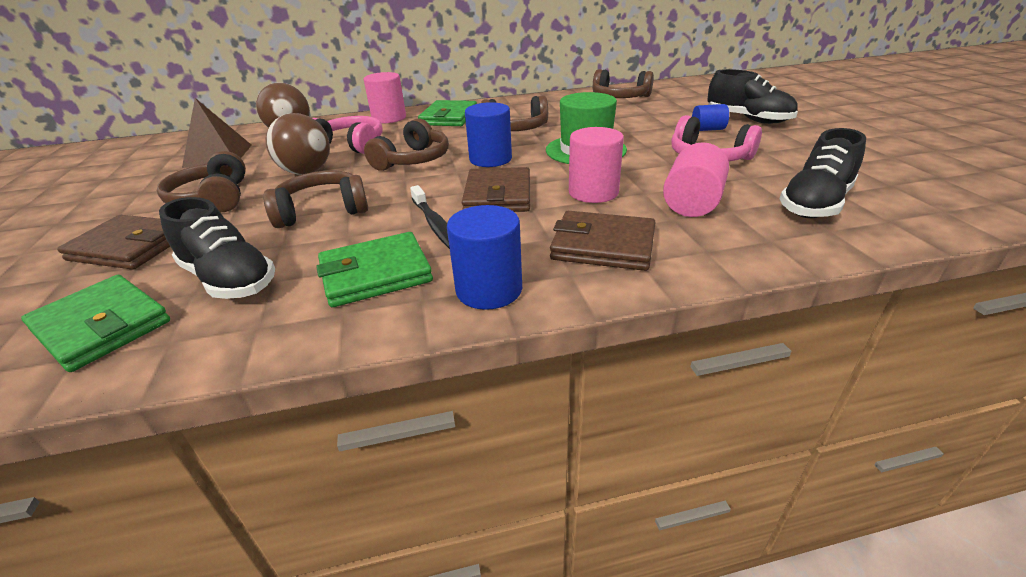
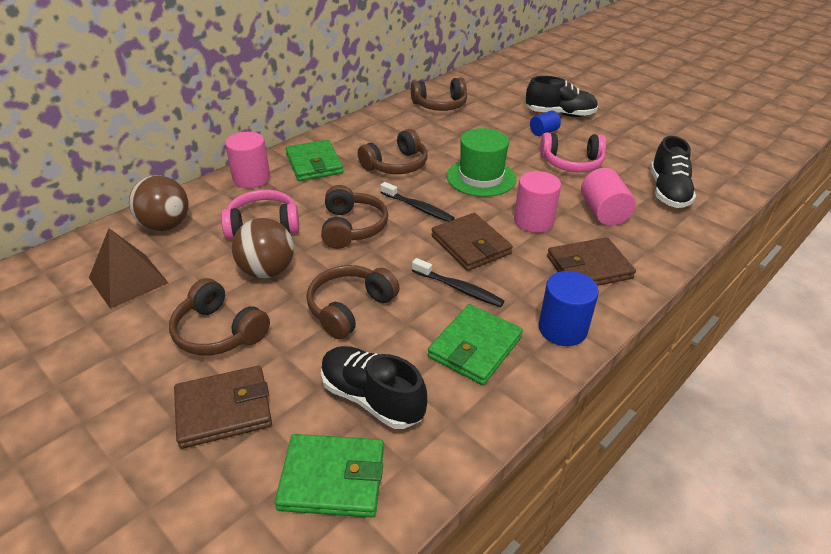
camera: 35 degrees left, 5 degrees up
(229, 279) = (372, 398): black shoe -> black shoe turned 150 degrees counterclockwise
(490, 159) = (418, 208): blue cylinder -> black toothbrush

